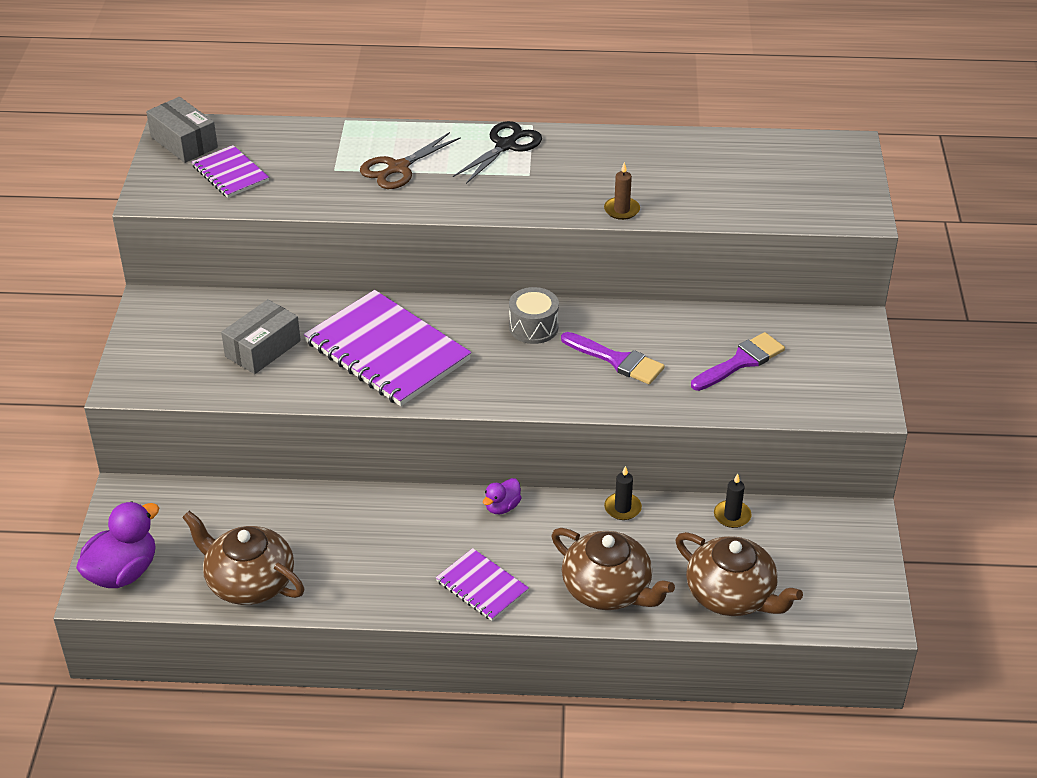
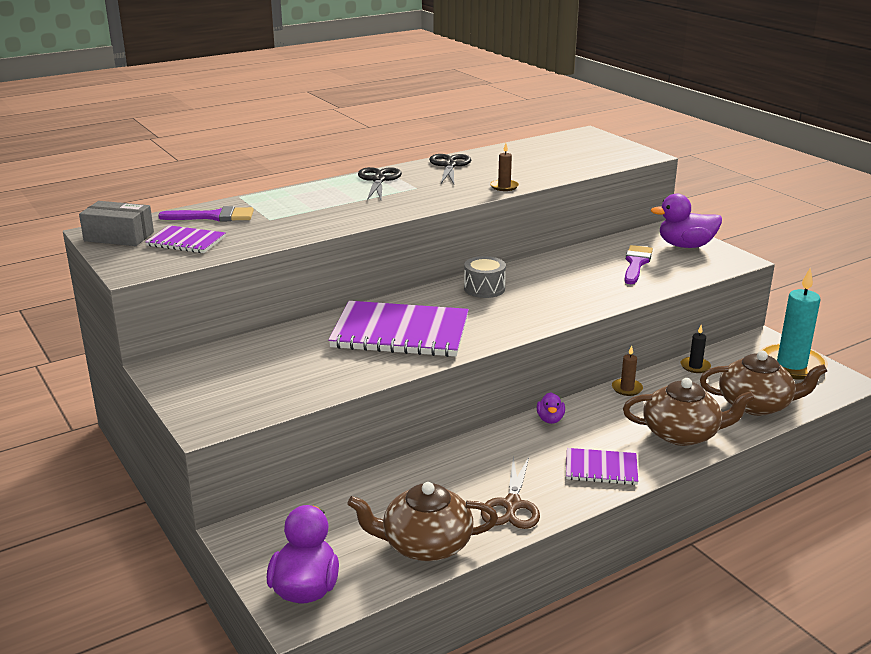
camera: 35 degrees left, 15 degrees down
(263, 349) = (300, 363): grey box -> none
(398, 168) = (318, 207): brown scissors -> brown scissors (512, 505)
(609, 149) = (449, 165): none -> black scissors
(617, 360) = (563, 286): purple brush -> purple brush (213, 216)
(622, 508) = (627, 389): black candle -> brown candle
(837, 359) = (685, 246): none -> purple duck
(845, 566) = (791, 365): none -> turquoise candle

